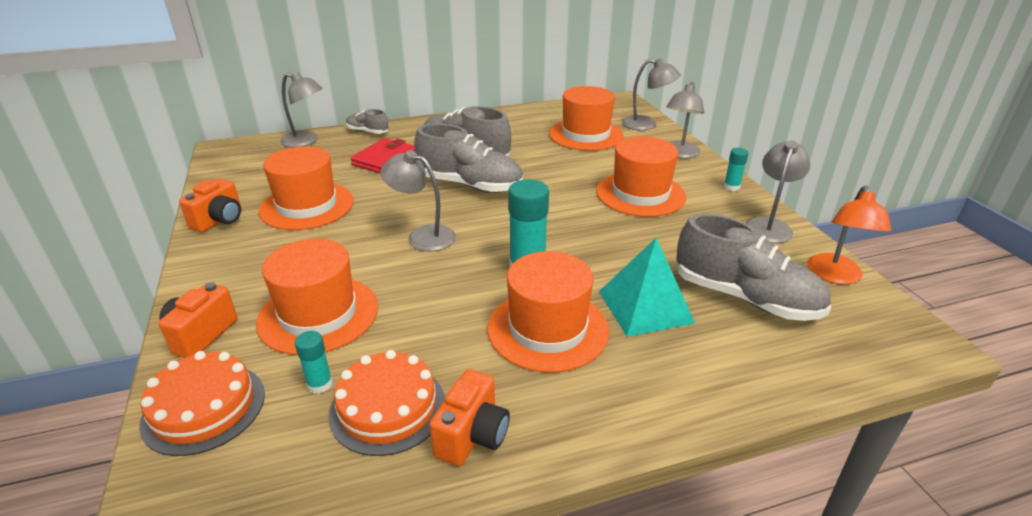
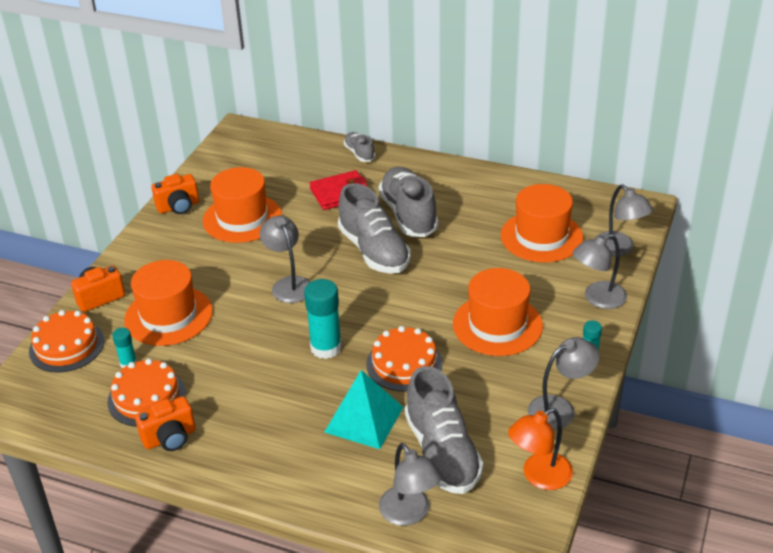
camera: 40 degrees right, 5 degrees up
(306, 141) = (303, 146): grey lamp -> grey lamp (410, 514)
(547, 329) = (283, 399): orange hat -> none
(612, 249) = (404, 364): none -> orange cake

